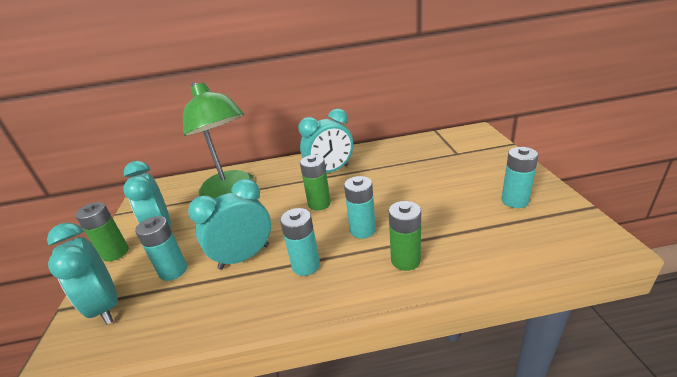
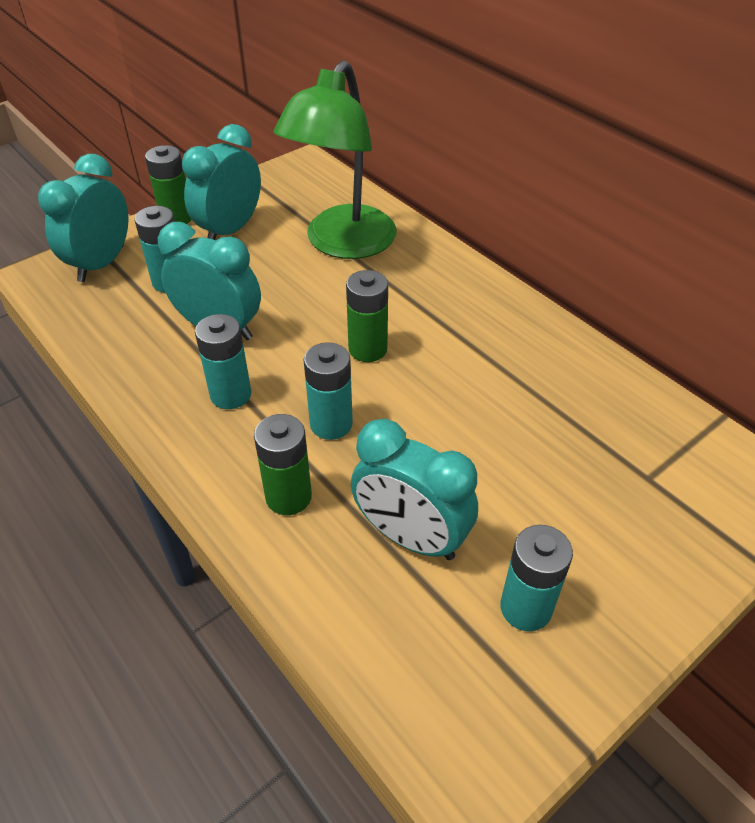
camera: 55 degrees right, 15 degrees up
(330, 171) = (463, 323): turquoise clock -> turquoise clock (410, 537)

